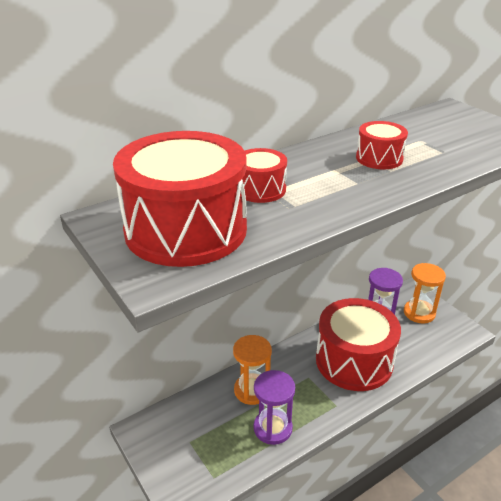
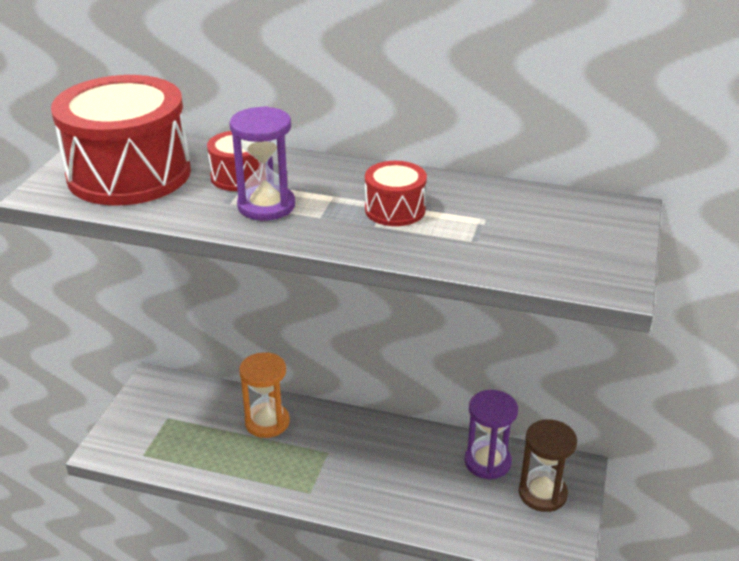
camera: 50 degrees right, 0 degrees up
(273, 428) = (234, 462): purple hourglass -> purple hourglass (266, 206)
(354, 361) = (390, 475): red drum -> none
(419, 313) = (542, 493): orange hourglass -> brown hourglass

